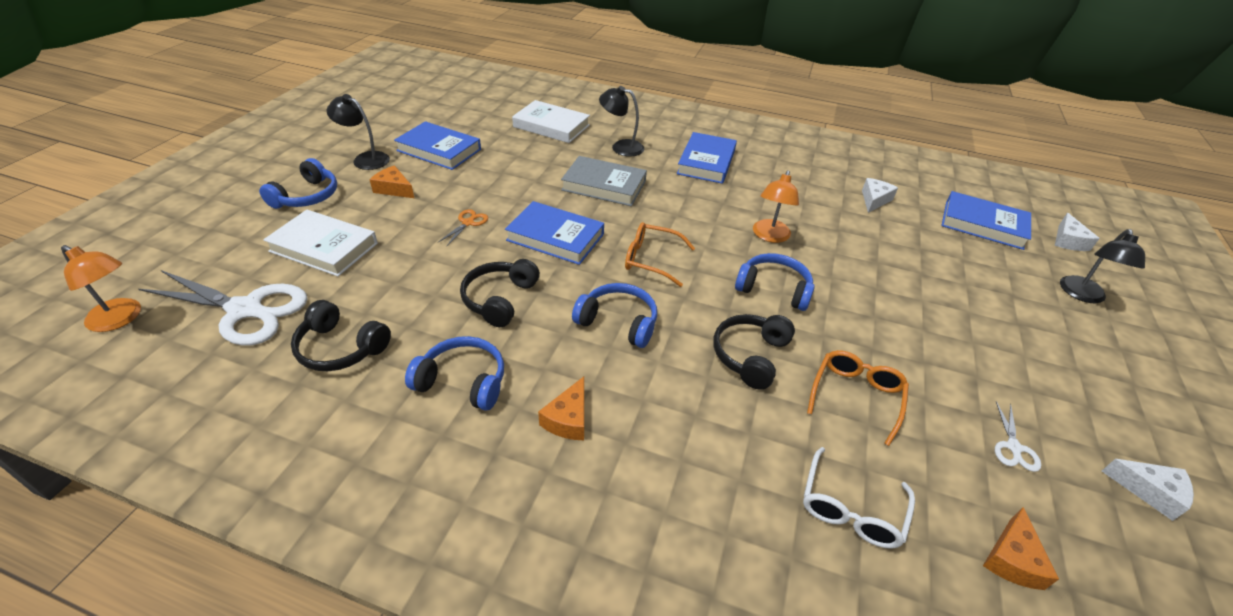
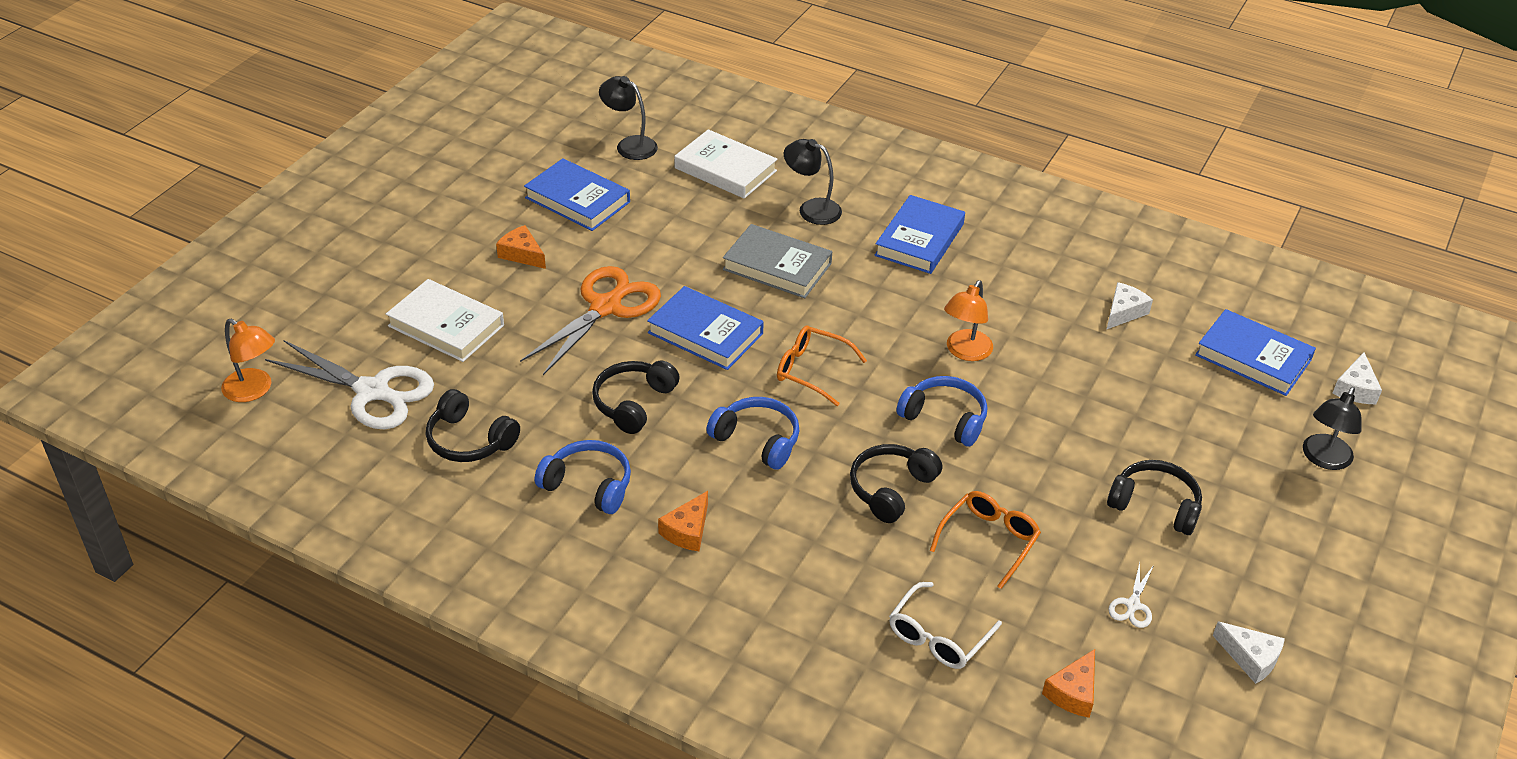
camera: 10 degrees right, 0 degrees up
(307, 196) = (423, 257): blue headphones -> none
(365, 159) = (488, 208): black lamp -> black lamp (629, 145)
(468, 222) = (606, 306): orange scissors -> orange scissors, size x2.32
(978, 347) = (1155, 505): none -> black headphones

